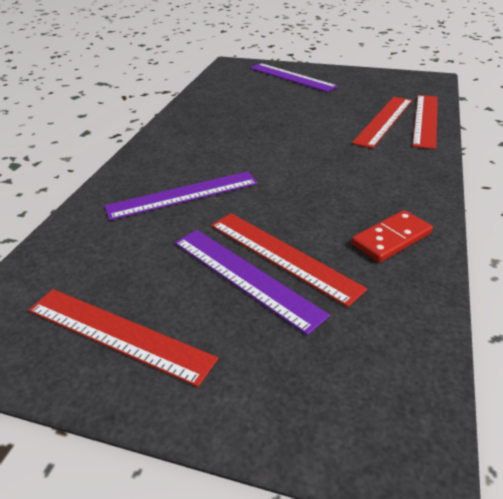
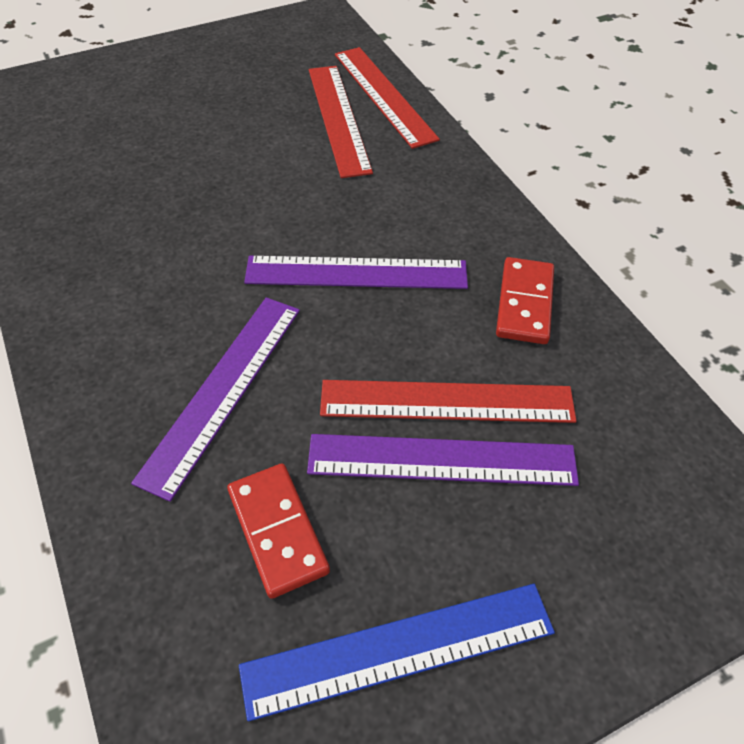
camera: 45 degrees left, 15 degrees up
(118, 333) = (398, 649): red ruler -> blue ruler
(133, 255) = (277, 531): none -> red domino
(291, 77) = (127, 85): purple ruler -> purple ruler (356, 273)

